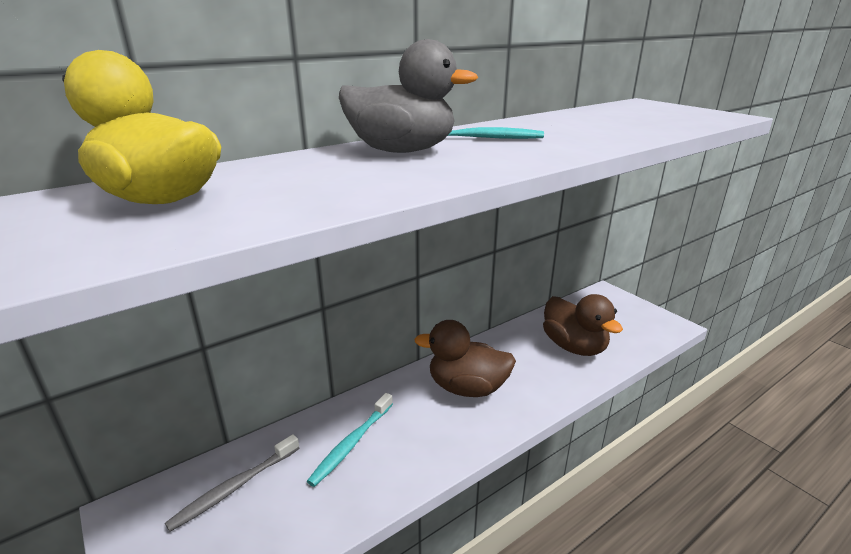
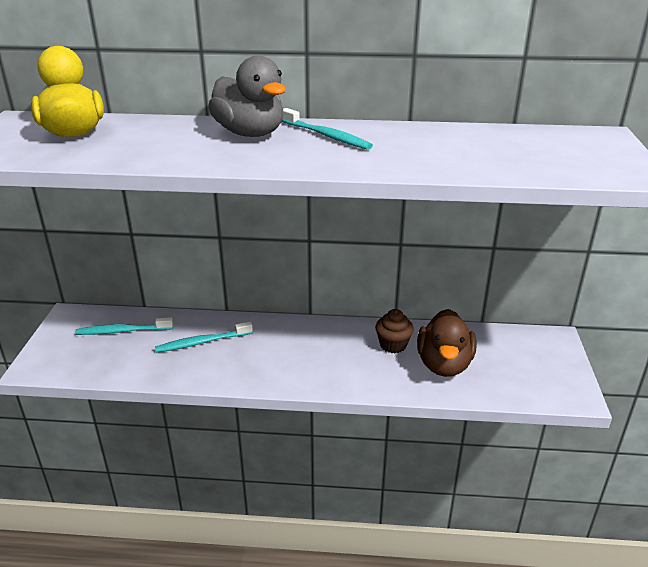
camera: 40 degrees right, 5 degrees up
(235, 487) = (123, 331): grey toothbrush -> turquoise toothbrush
(467, 388) = (315, 349): brown duck -> none
(520, 351) = (393, 345): none -> brown cupcake

